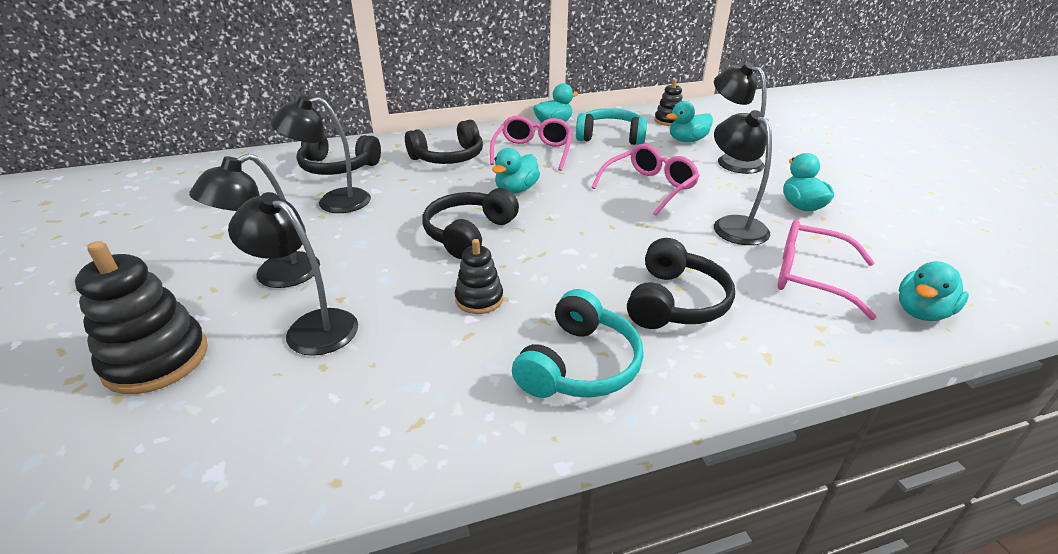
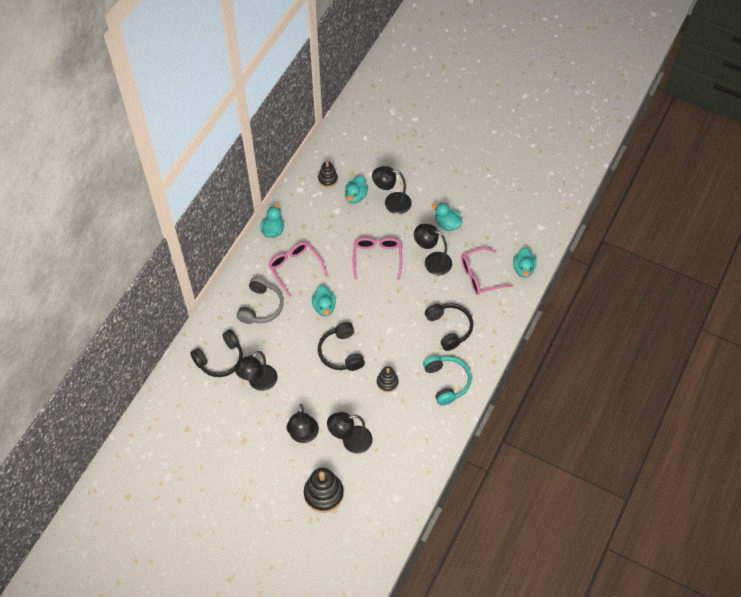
camera: 45 degrees left, 25 degrees up
(448, 157) = (261, 306): black headphones -> grey headphones
(610, 137) = (316, 222): turquoise headphones -> none

